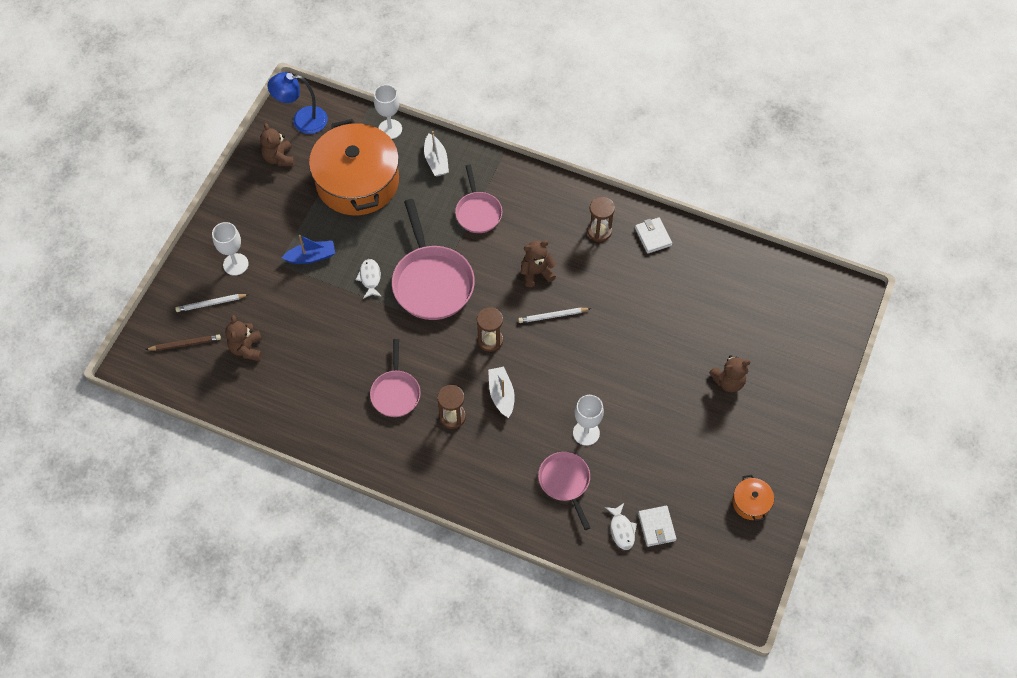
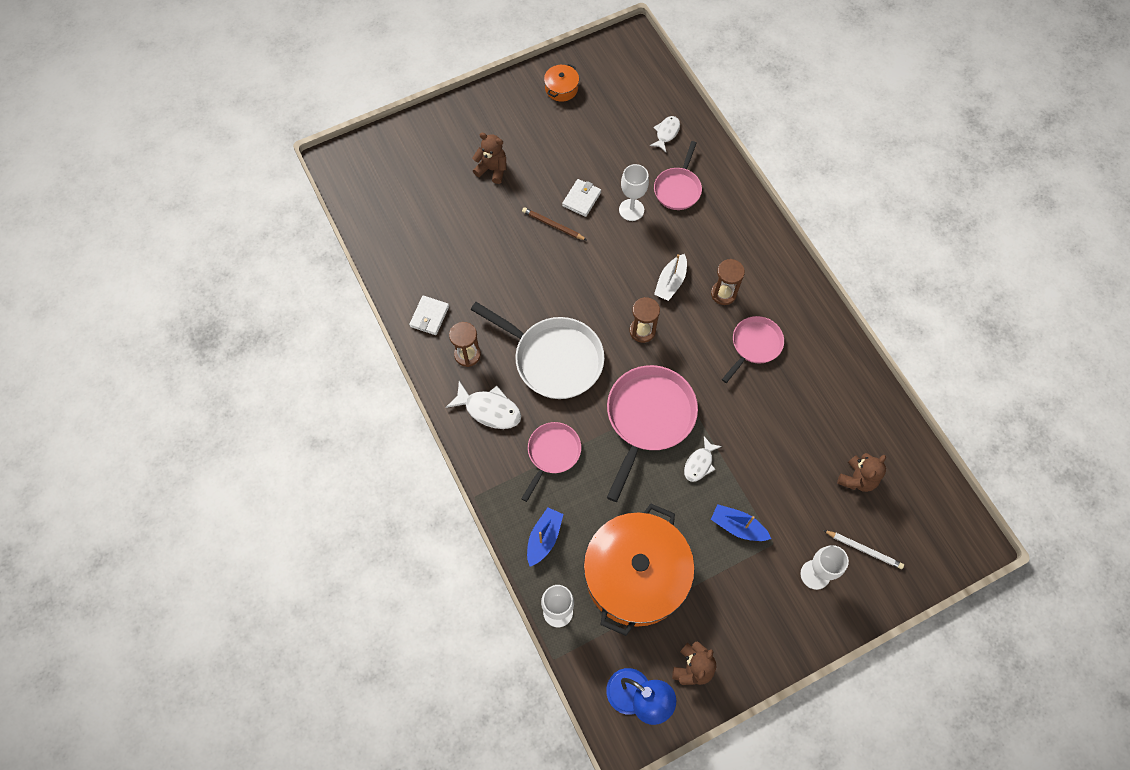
camera: 140 degrees left, 5 degrees up
(185, 344) = (912, 526): brown pencil -> brown pencil (553, 225)
(436, 161) = (544, 538): white boat -> blue boat
(536, 273) = (553, 359): brown teddy bear -> white pan
(547, 208) = (489, 409): none -> white fish
(552, 316) = (574, 313): white pencil -> none
(656, 527) = (640, 118): white wallet -> white wallet (581, 199)

